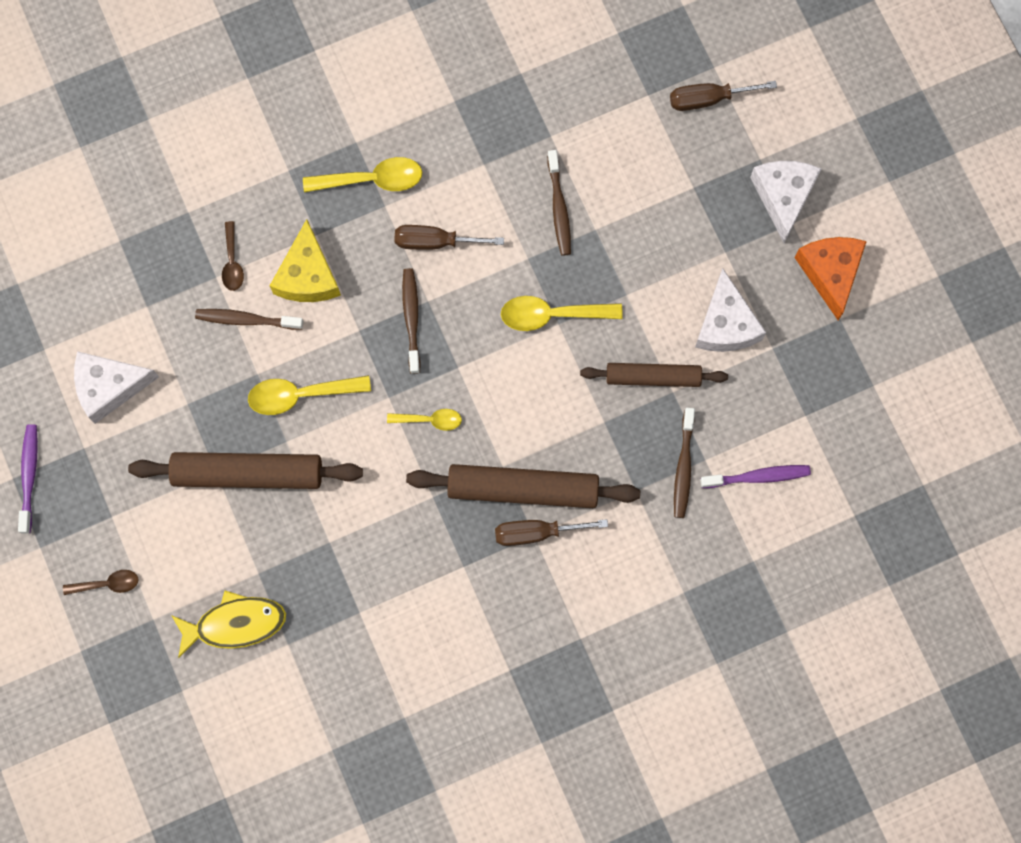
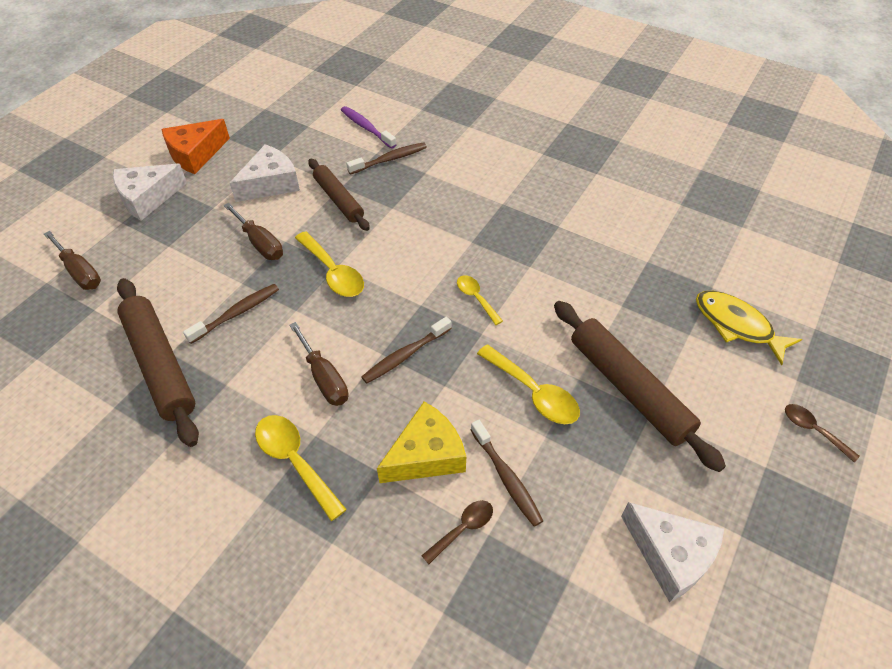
camera: 125 degrees left, 25 degrees down
(29, 476) = (813, 566): purple toothbrush -> none
(523, 489) = (477, 223): brown rolling pin -> brown rolling pin (160, 365)
(536, 532) = (499, 203): brown screwdriver -> brown screwdriver (260, 243)

